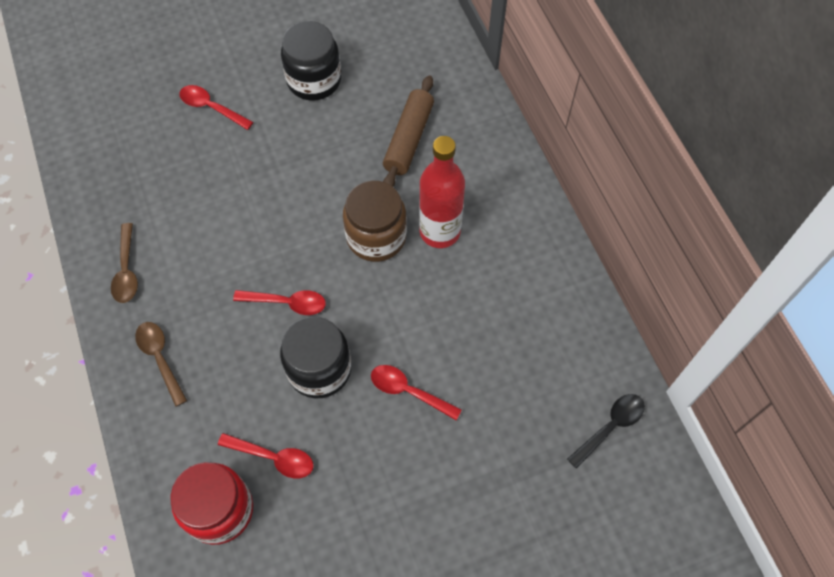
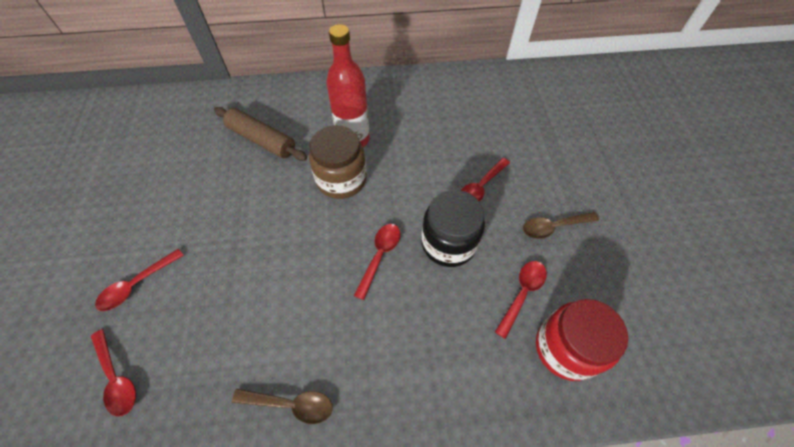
camera: 75 degrees left, 5 degrees down
(128, 134) = (117, 378): none -> red spoon
(160, 358) = (404, 382): brown spoon -> brown spoon (553, 227)
(314, 80) = (163, 192): black jar -> none
(610, 426) = (526, 88): black spoon -> none

